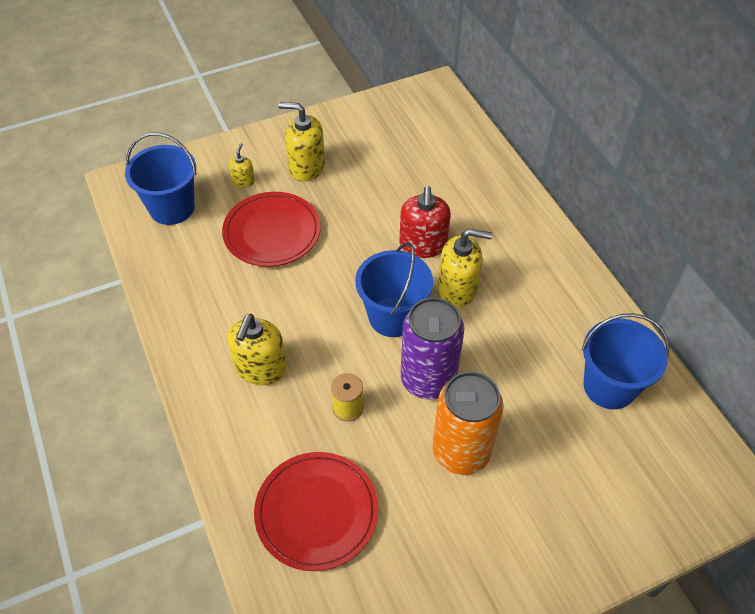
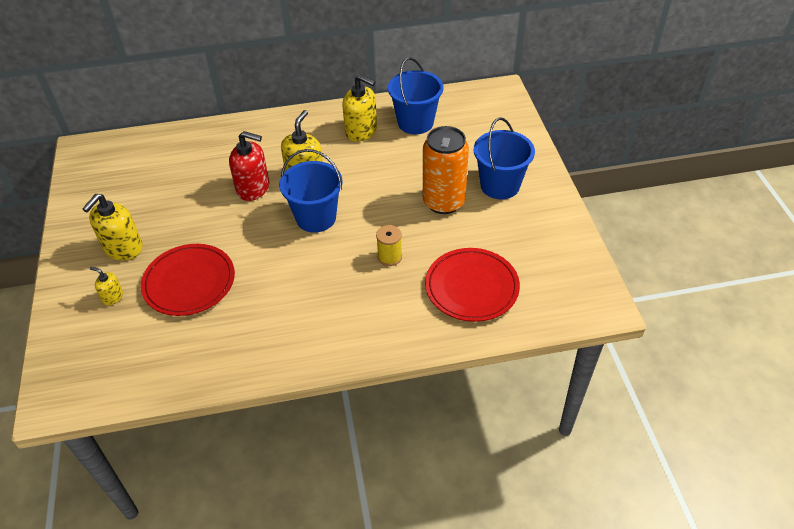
camera: 75 degrees left, 5 degrees down
(172, 208) = (115, 358): blue bucket -> blue bucket (500, 185)
(260, 368) = (334, 307): yellow soap dispenser -> yellow soap dispenser (361, 131)
(428, 380) = (380, 208): purple can -> none

